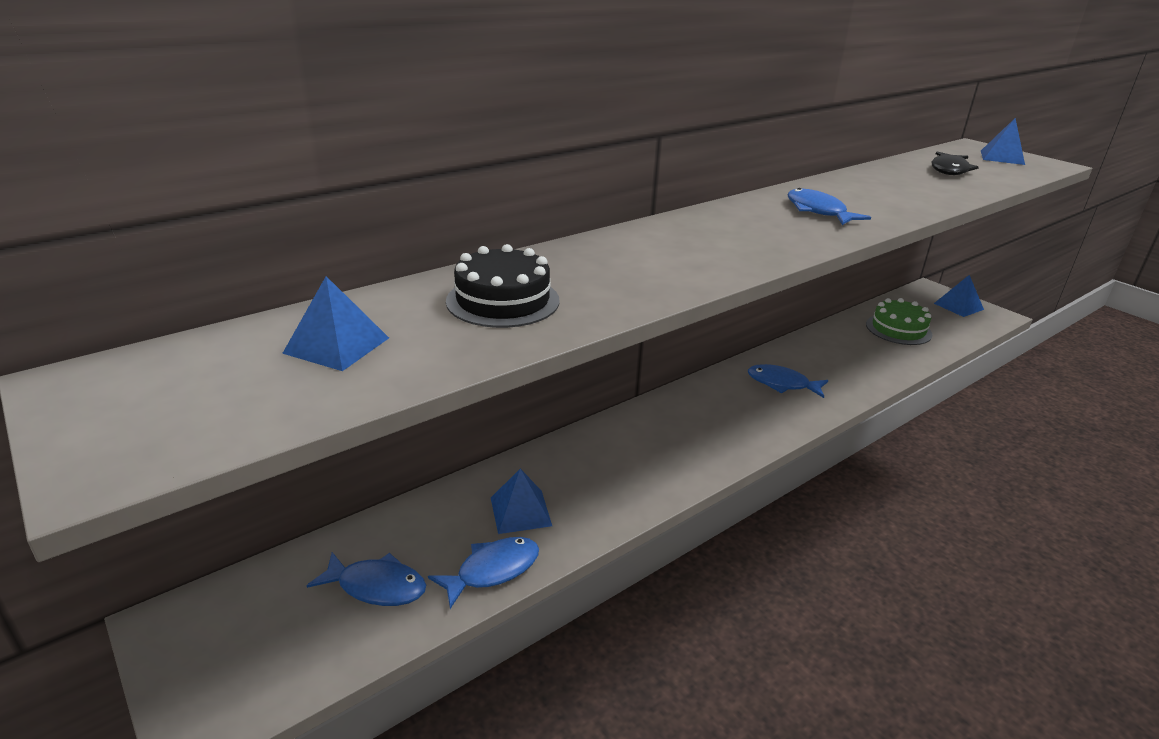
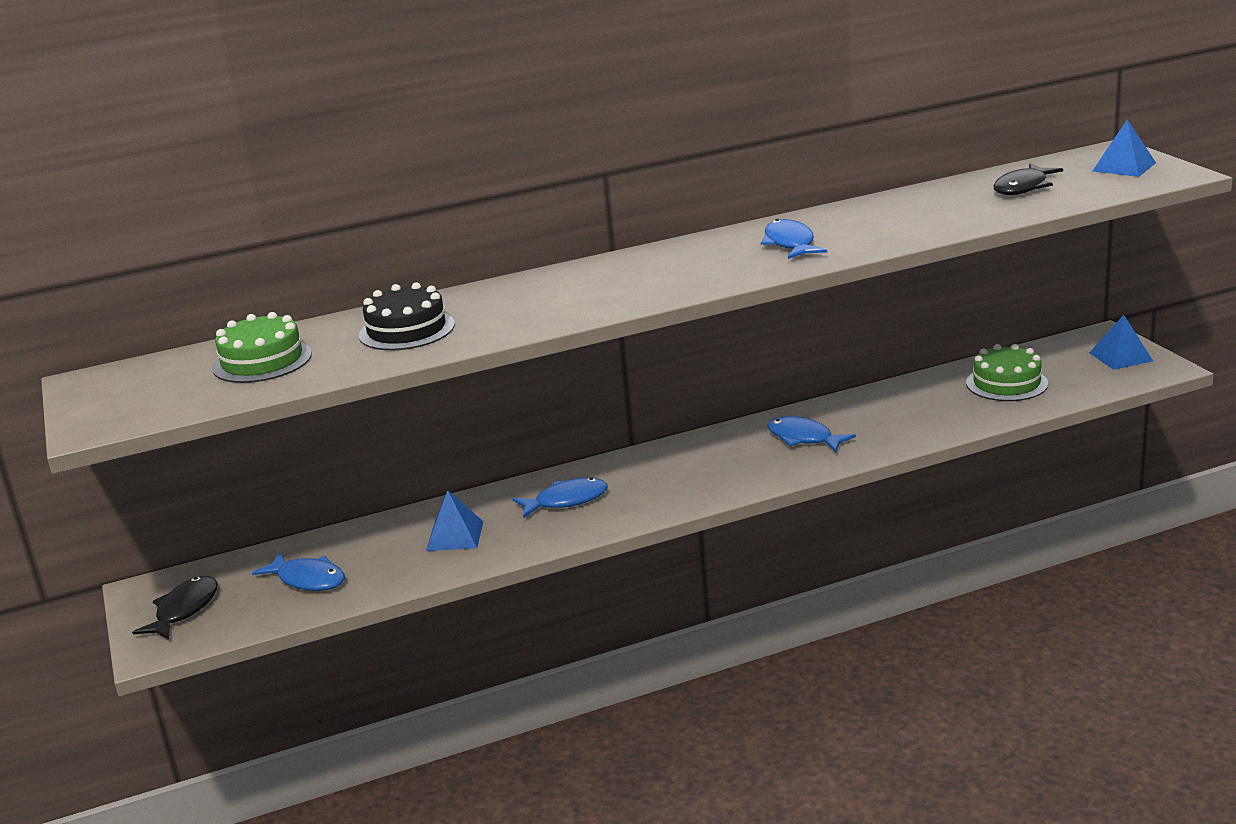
camera: 20 degrees right, 5 degrees down
(229, 651) = (184, 610): none -> black fish
(336, 345) = (262, 361): blue pyramid -> green cake
(492, 571) = (407, 576): blue fish -> blue fish (566, 501)

